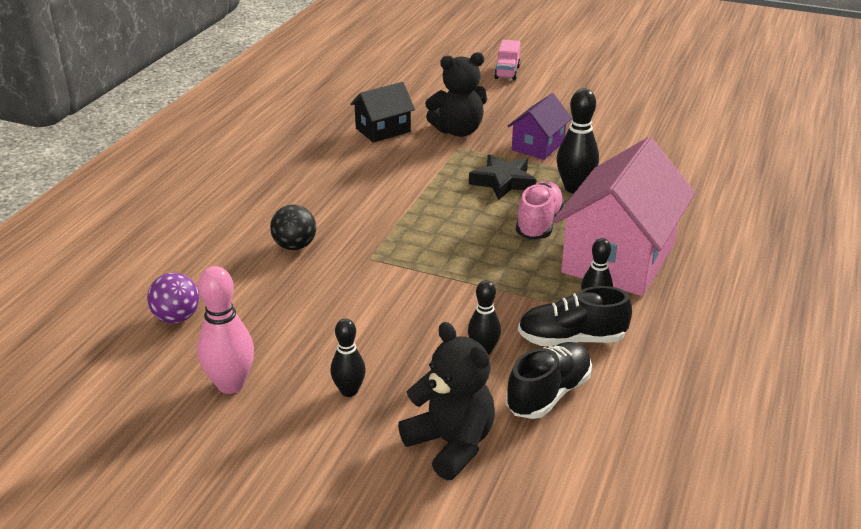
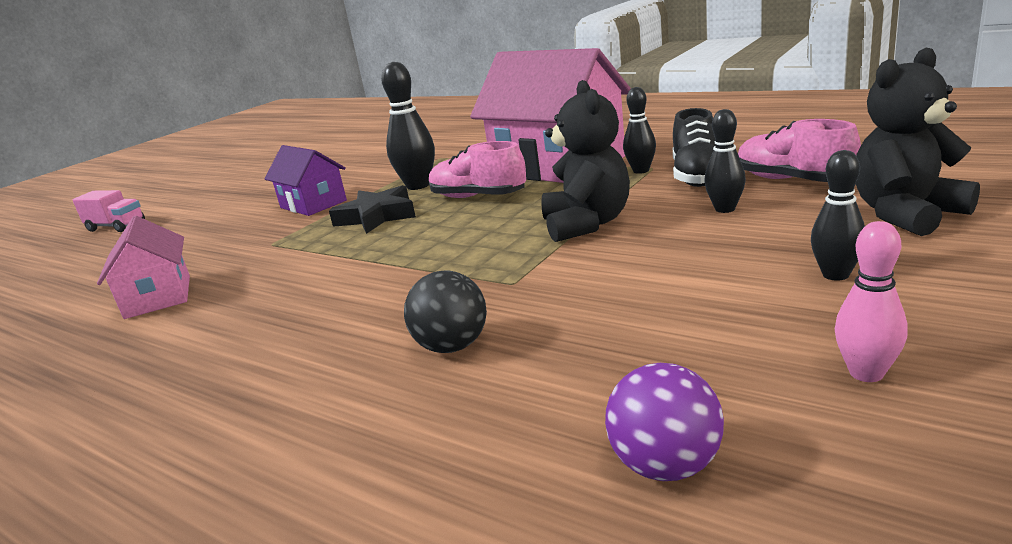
camera: 75 degrees left, 10 degrees down
(230, 384) = (866, 373): pink bowling pin -> pink bowling pin, size x0.63
(383, 130) = (158, 296): black house -> pink house
(458, 131) = (227, 246): black teddy bear -> black teddy bear (586, 224)
(548, 394) = (792, 180): black shoe -> pink shoe

